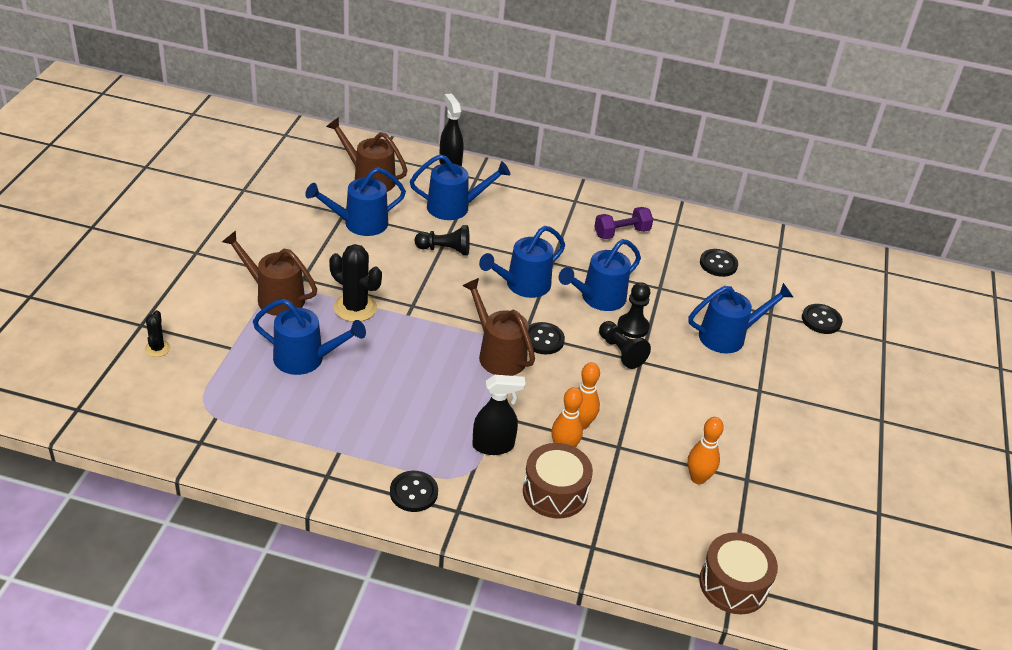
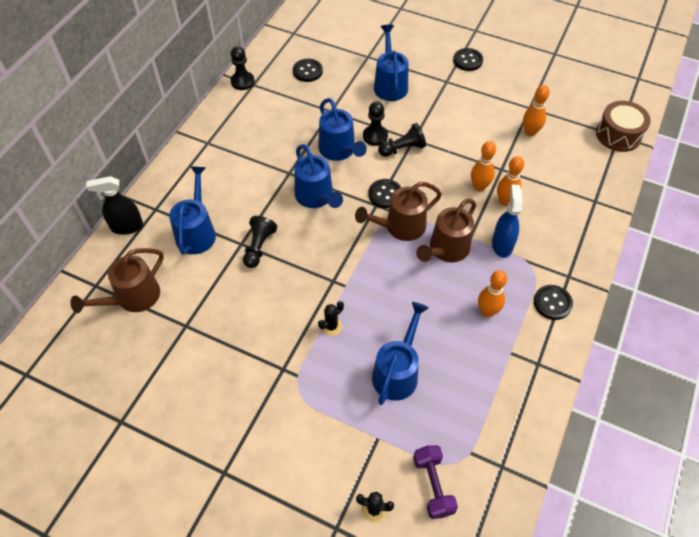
camera: 75 degrees left, 15 degrees up
(274, 297) = (307, 396): brown watering can -> brown watering can (446, 250)
(355, 308) = (331, 326): black cactus -> black cactus, size x0.54
(359, 223) = (205, 313): blue watering can -> none
(392, 431) = (487, 311): none -> orange bowling pin
(493, 446) = (502, 244): black spray bottle -> blue spray bottle
(555, 492) = (547, 214): brown drum -> none
(621, 233) = (258, 120): purple dumbbell -> purple dumbbell (433, 485)
(677, 215) = (242, 81): none -> black pawn
(821, 320) = (377, 32): black button -> black button (467, 60)

